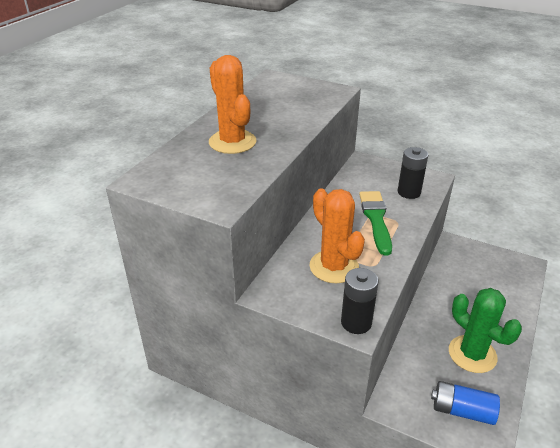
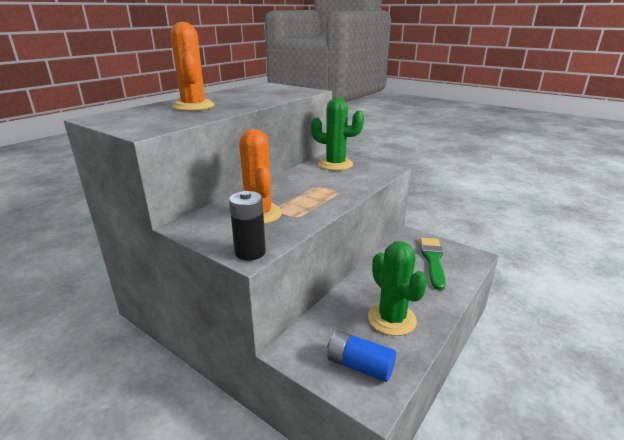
camera: 10 degrees right, 10 degrees down
(373, 176) = (335, 164): none -> green cactus
(376, 219) = (319, 188): green brush -> green brush (433, 260)
(409, 192) = (361, 175): black battery -> none

